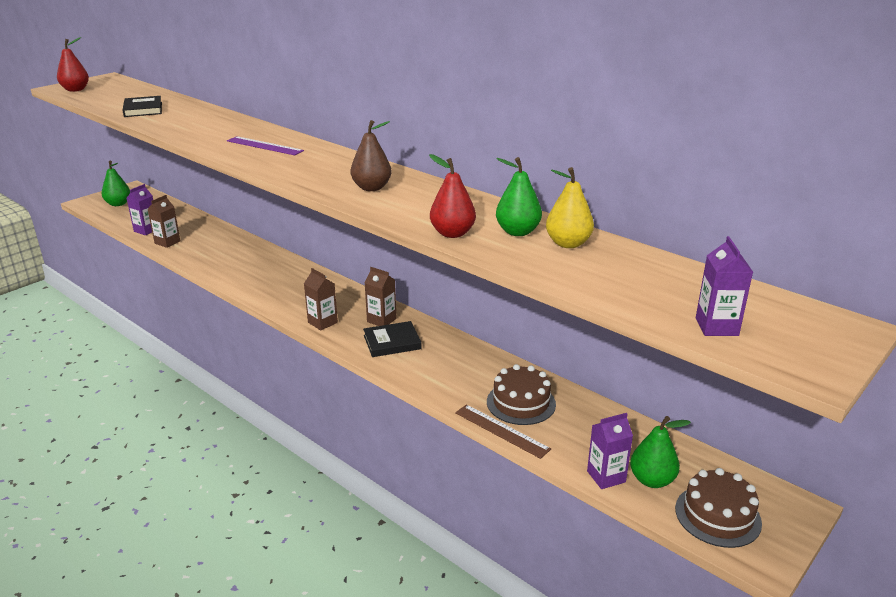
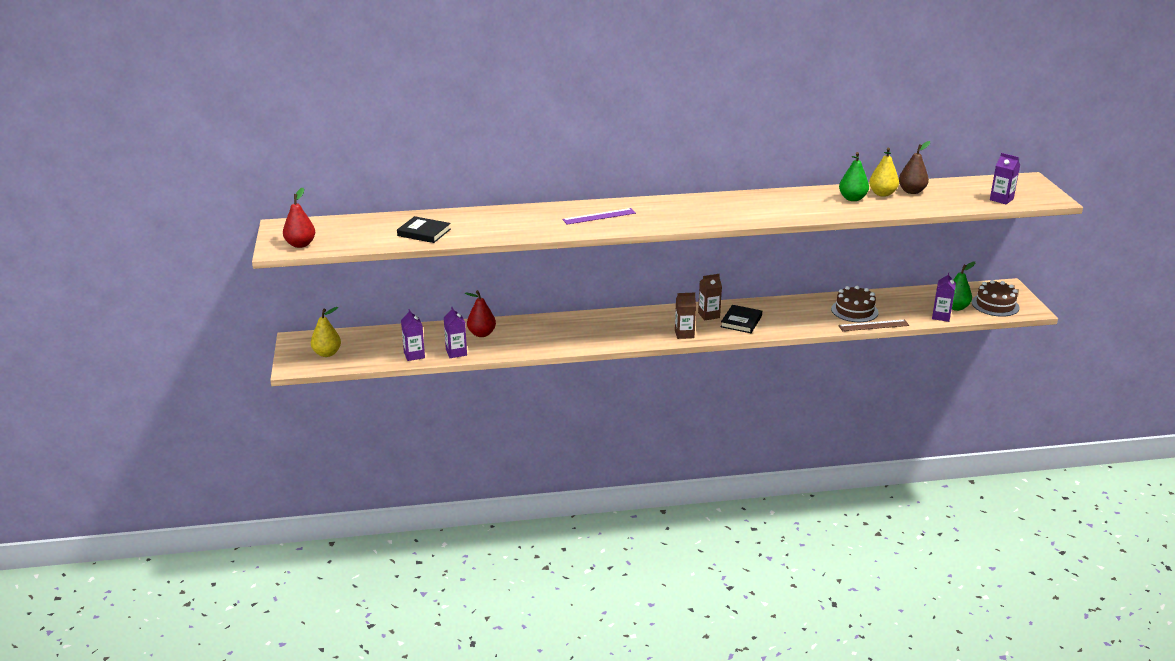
camera: 50 degrees left, 0 degrees up
(118, 204) = (327, 353): green pear -> yellow pear
(167, 242) = (456, 352): brown carton -> purple carton
(372, 188) = (734, 210): brown pear -> brown pear (912, 191)
(452, 233) = (833, 212): red pear -> red pear (481, 334)

